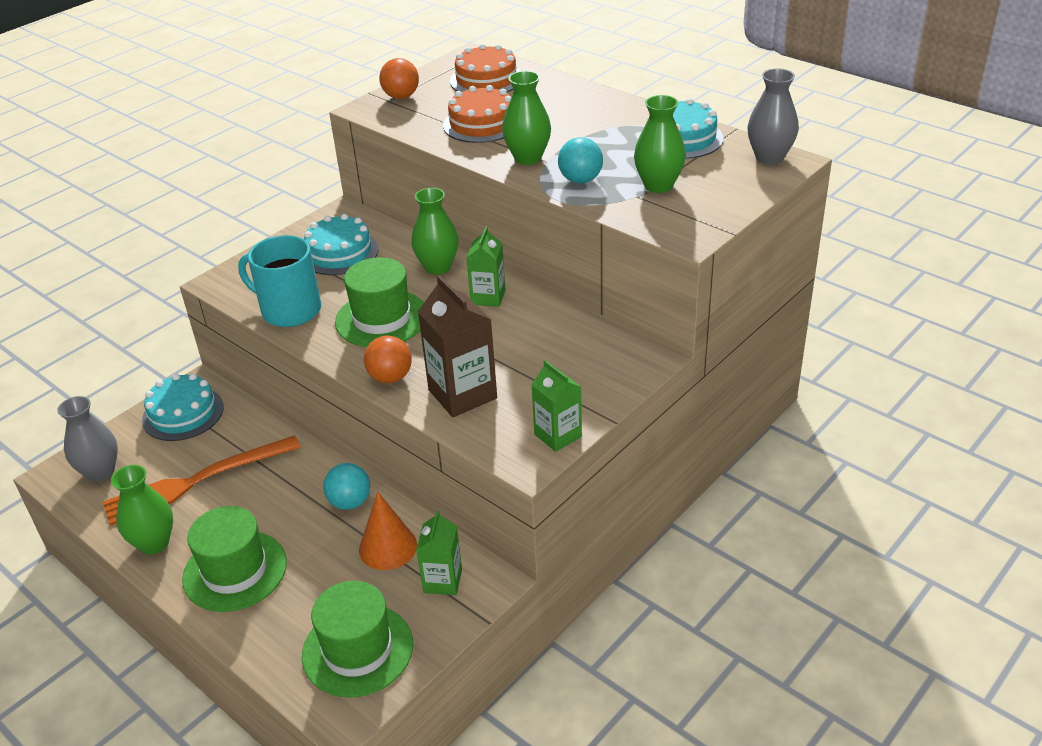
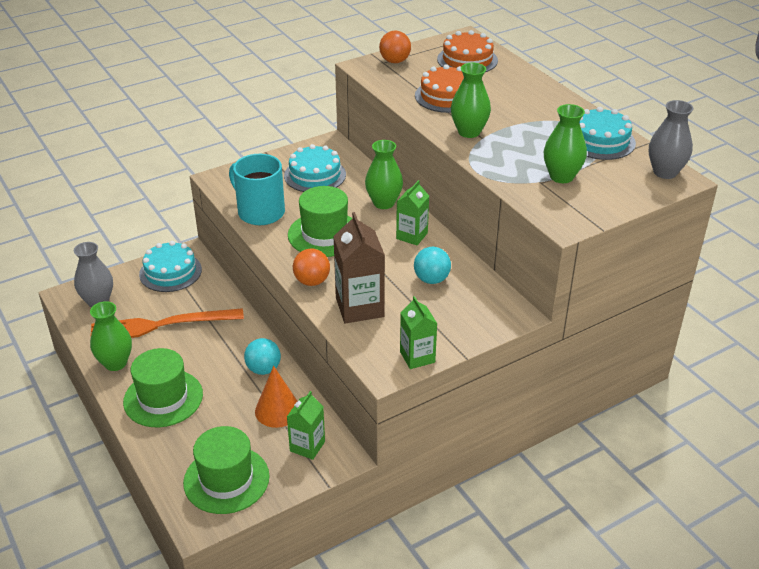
camera: 15 degrees right, 0 degrees up
(580, 180) = (501, 159): turquoise ball -> turquoise ball (431, 279)

